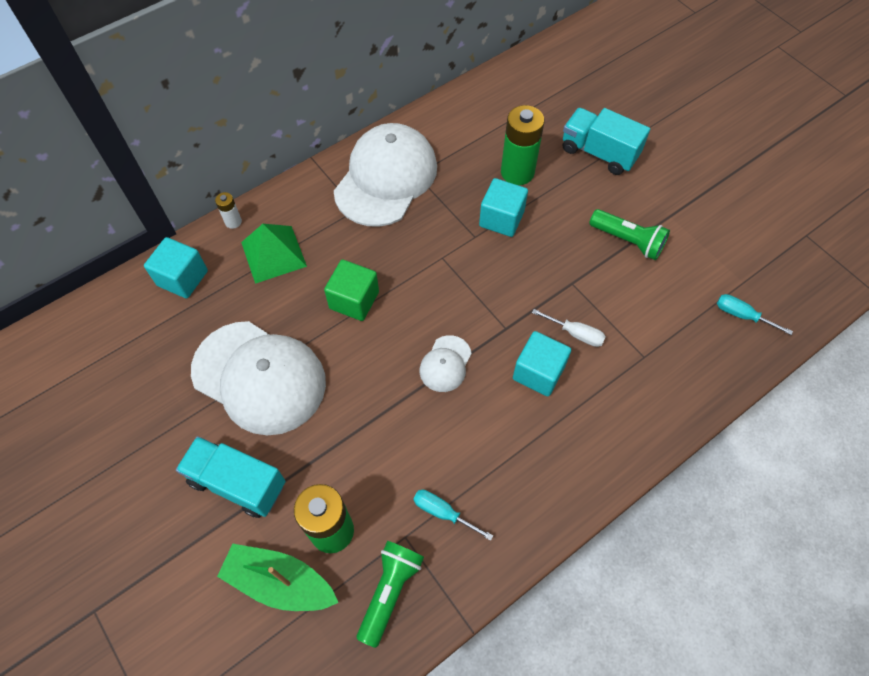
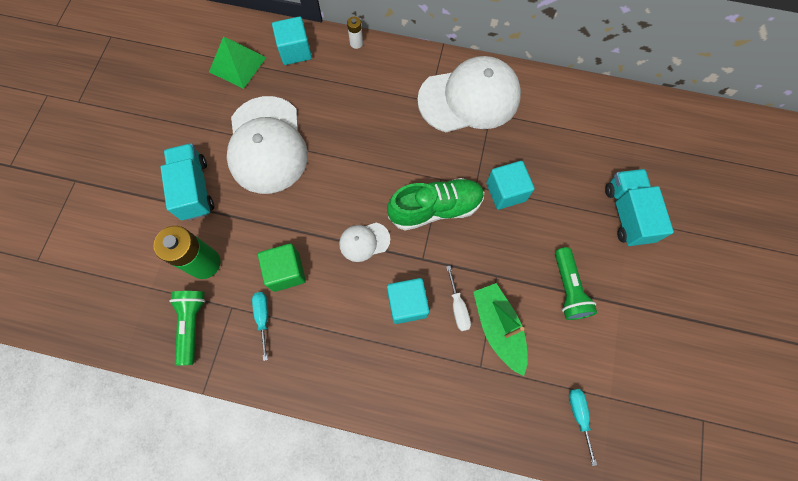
camera: 50 degrees right, 10 degrees up
(273, 254) = (354, 83): green pyramid -> green pyramid (237, 64)
(280, 582) = (155, 260): green boat -> green boat (498, 328)
(354, 300) = (362, 153): green cube -> green cube (286, 272)
(390, 591) = (192, 325): green flashlight -> green flashlight turned 75 degrees counterclockwise
(467, 282) = (435, 209): none -> green shoe
(517, 172) = (554, 173): green battery -> none

